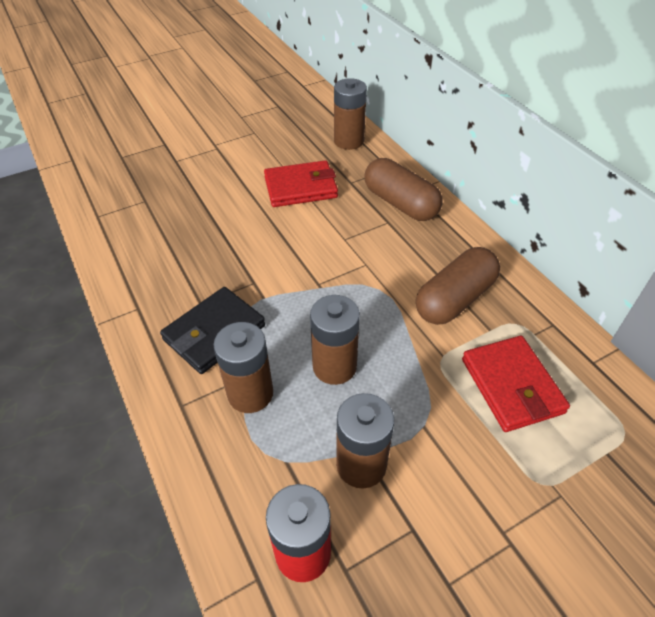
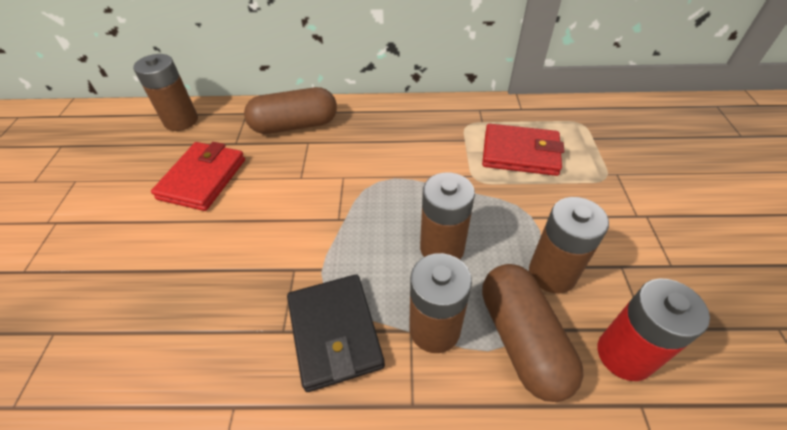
camera: 60 degrees left, 0 degrees up
(455, 299) = (423, 143): brown capsule -> brown capsule (522, 339)

